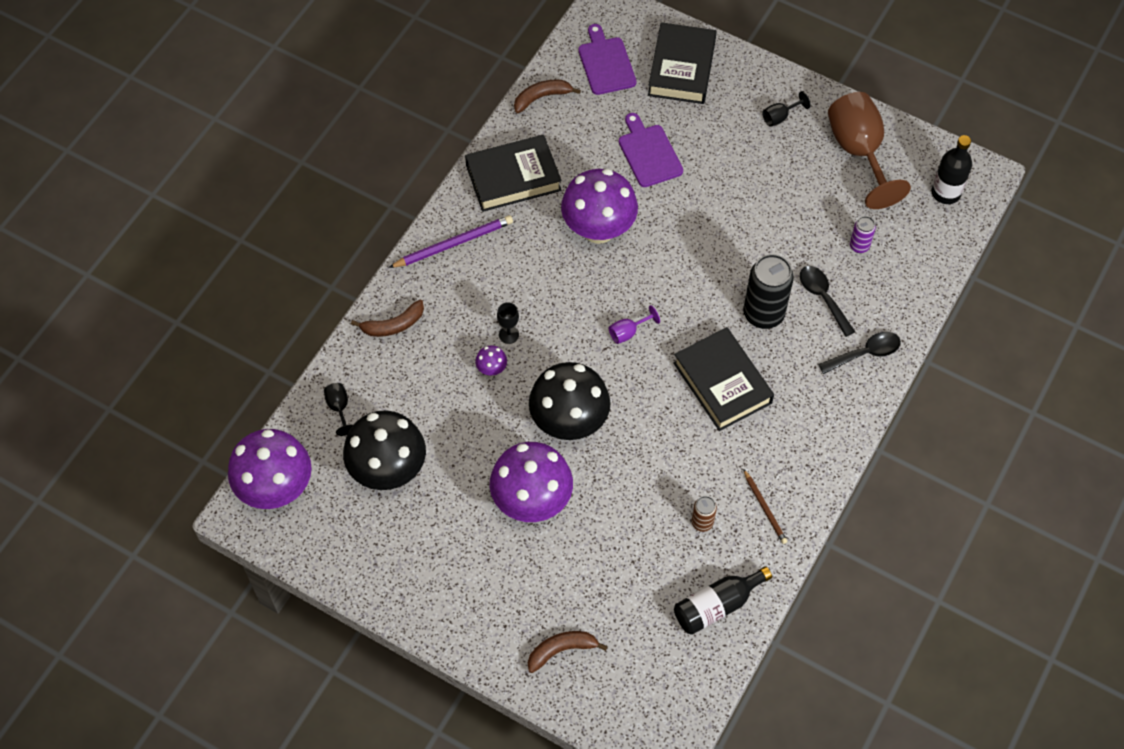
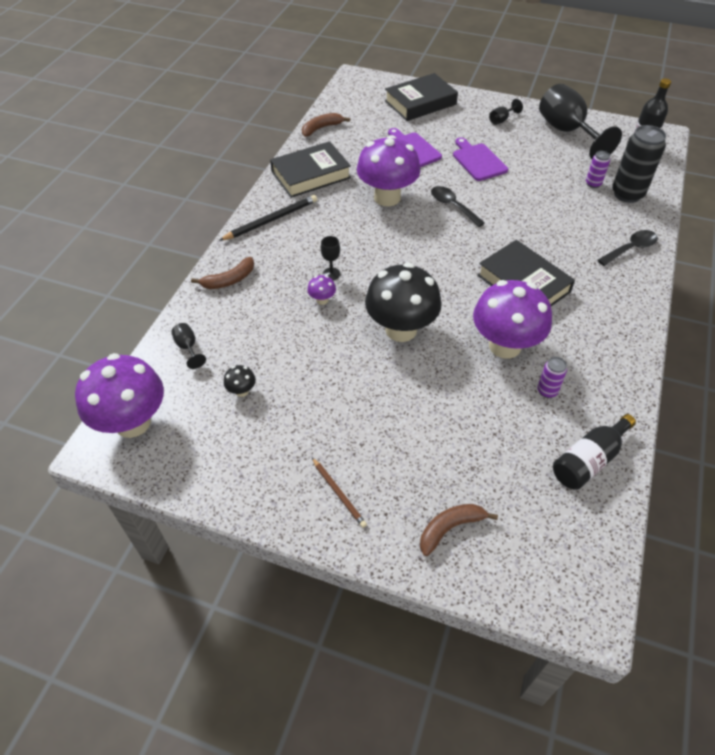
camera: 10 degrees left, 10 degrees down
(388, 470) = (242, 391): black mushroom -> black mushroom, size x0.40
(453, 244) = (271, 220): purple pencil -> black pencil
(532, 501) = (384, 397): purple mushroom -> purple mushroom (505, 346)
(606, 63) = (364, 106): purple cutting board -> purple cutting board (478, 161)
(628, 332) = (432, 259): purple goblet -> none
(681, 68) = (420, 102): black book -> black book turned 60 degrees clockwise
(702, 522) = (547, 391): brown can -> purple can
(763, 314) = (538, 234): black can -> black can (627, 194)
(764, 508) = (598, 371): brown pencil -> brown pencil (338, 493)
(823, 298) = (580, 218): black spoon -> black spoon (453, 206)
(859, 152) = (567, 132): brown goblet -> black goblet

